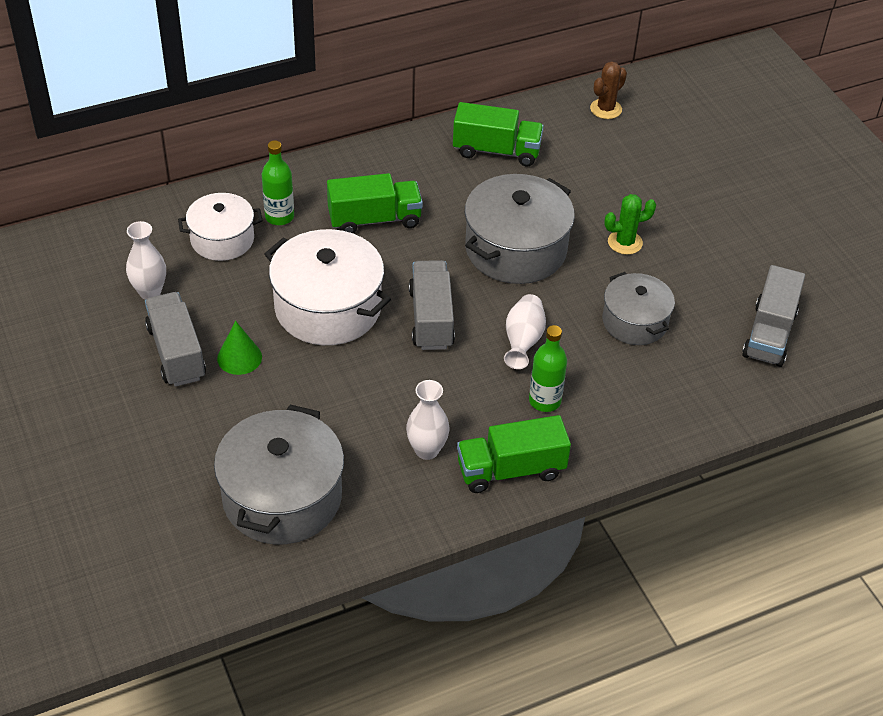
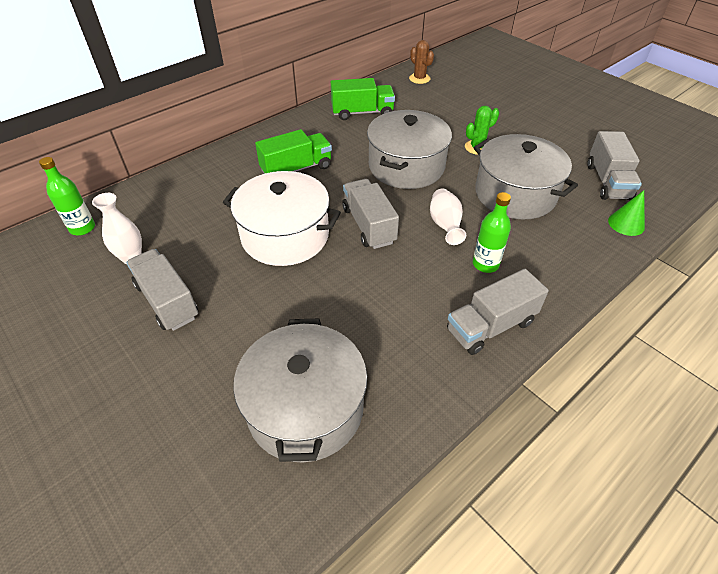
camera: 15 degrees left, 0 degrees up
(222, 239) = (183, 206): white pot -> none
(239, 357) = (224, 291): green cone -> green cone (626, 224)
(279, 217) = (224, 181): green bottle -> green bottle (82, 228)
(427, 450) = (414, 328): white vase -> none
(510, 470) = (490, 326): green truck -> grey truck
(605, 109) = (419, 78): brown cactus -> brown cactus turned 60 degrees counterclockwise
(635, 322) = (515, 194): grey pot -> grey pot, size x1.61

